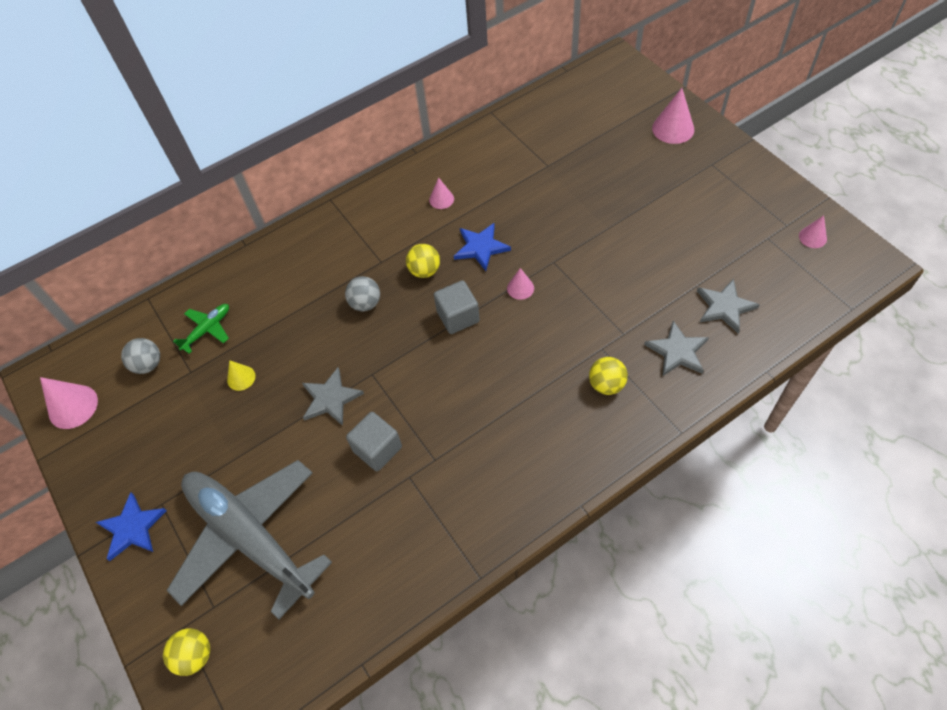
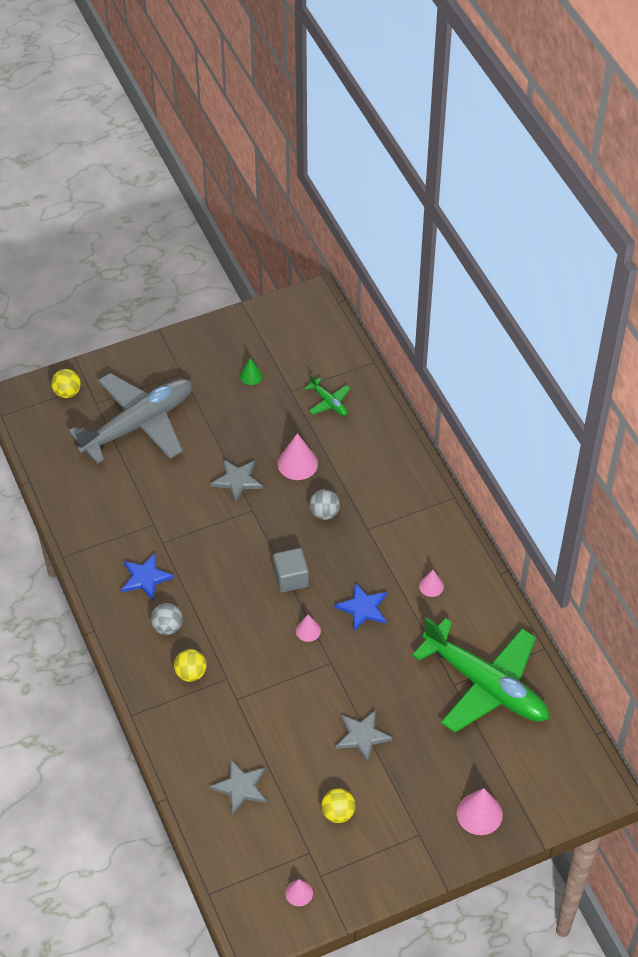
camera: 95 degrees right, 5 degrees down
(73, 406) = (281, 319): pink cone -> pink cone (297, 463)
(132, 528) = (168, 357): blue star -> blue star (145, 578)
(148, 364) = (305, 364): grey ball -> grey ball (167, 627)
(166, 420) = (251, 376): none -> green cone
(241, 378) = (275, 423): yellow cone -> none
(377, 449) = (183, 506): grey cube -> none
(424, 271) = (348, 561): yellow ball -> yellow ball (338, 813)
(541, 144) = (485, 685): none -> green plane
(677, 351) = (206, 735): grey star -> grey star (362, 736)

